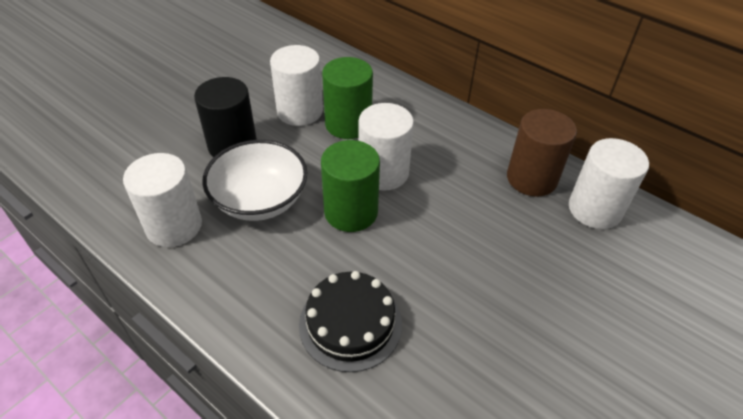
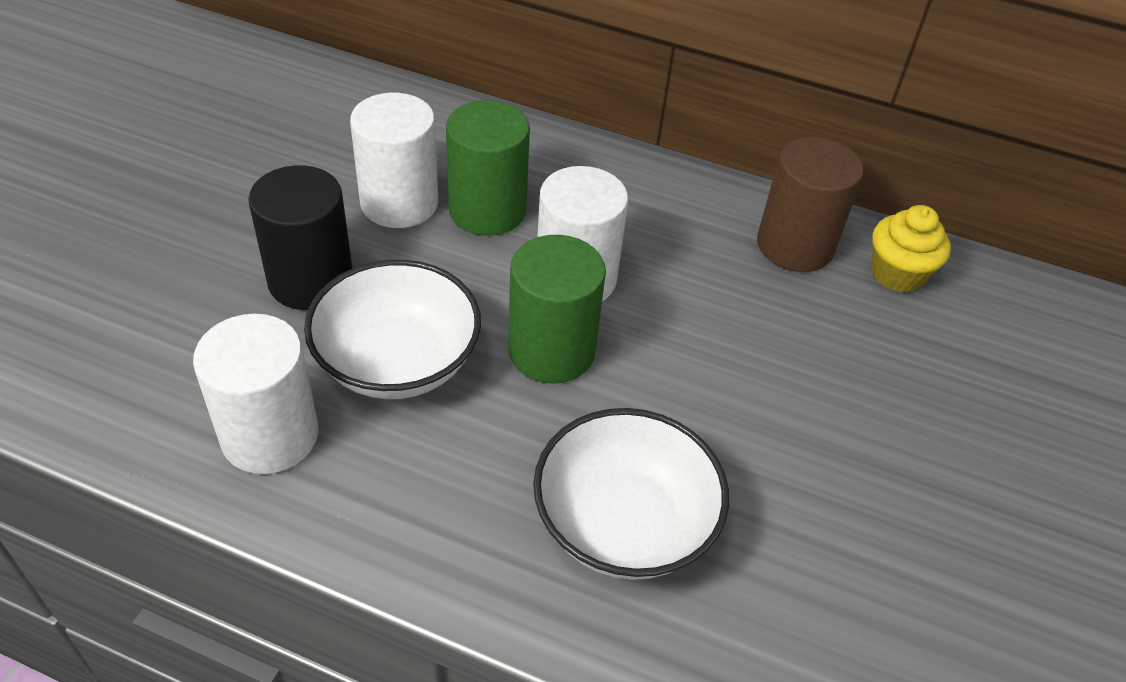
camera: 20 degrees left, 0 degrees up
(350, 324) = (624, 523): black cake -> white bowl
(595, 209) = (897, 274): white cylinder -> yellow cupcake

